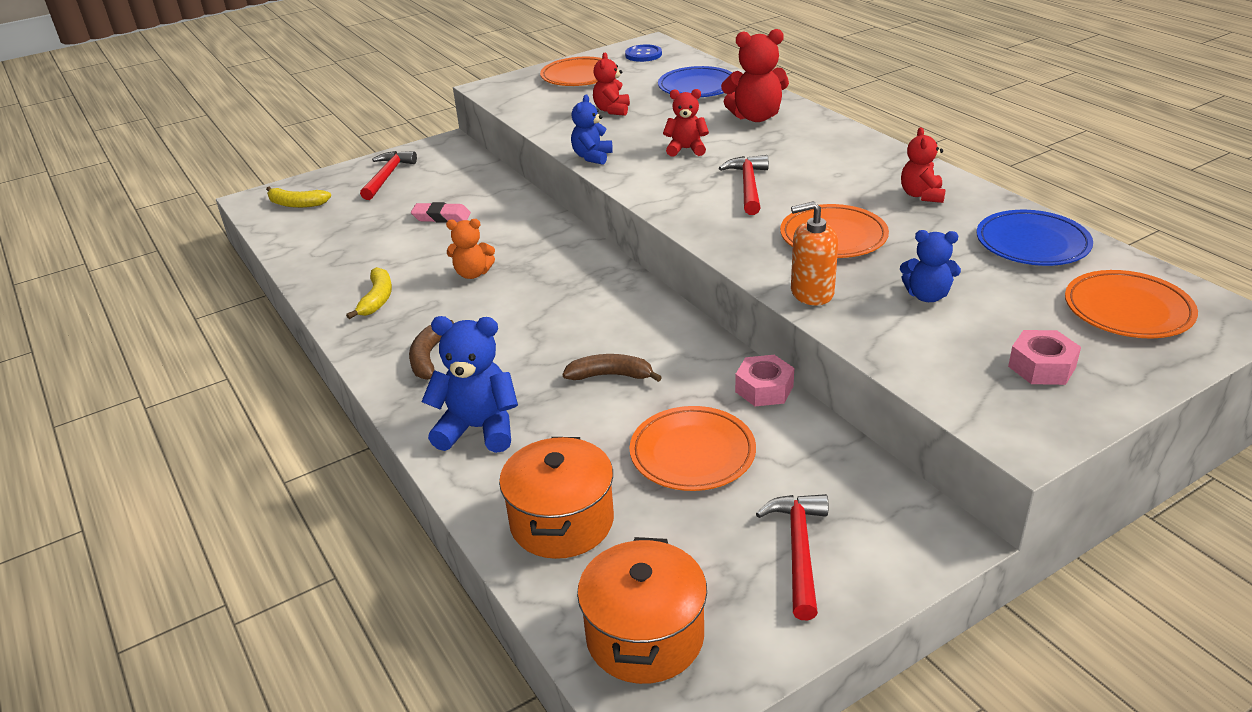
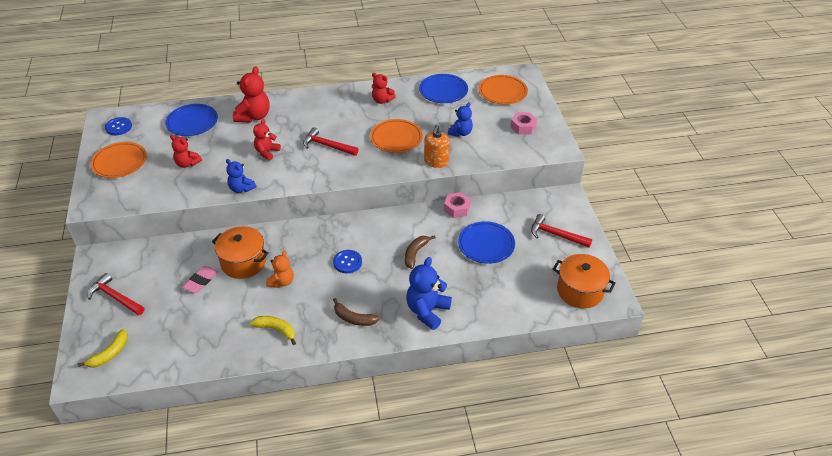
camera: 70 degrees left, 10 degrees up
(546, 315) = (347, 262): none -> blue button
(562, 522) = (507, 298): orange pot -> orange pot (243, 262)
(692, 453) = (486, 244): orange plate -> blue plate

